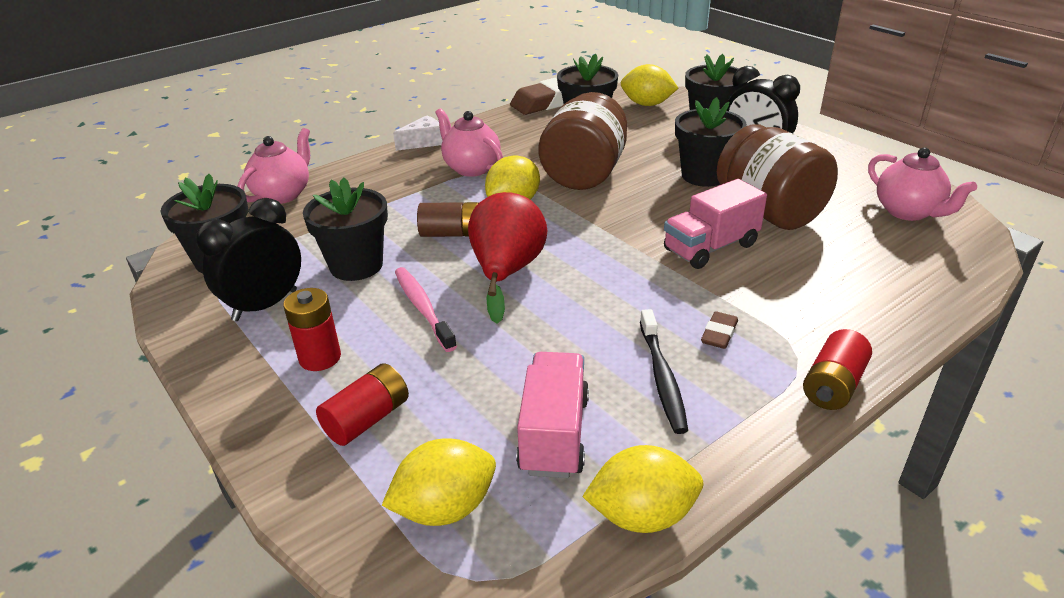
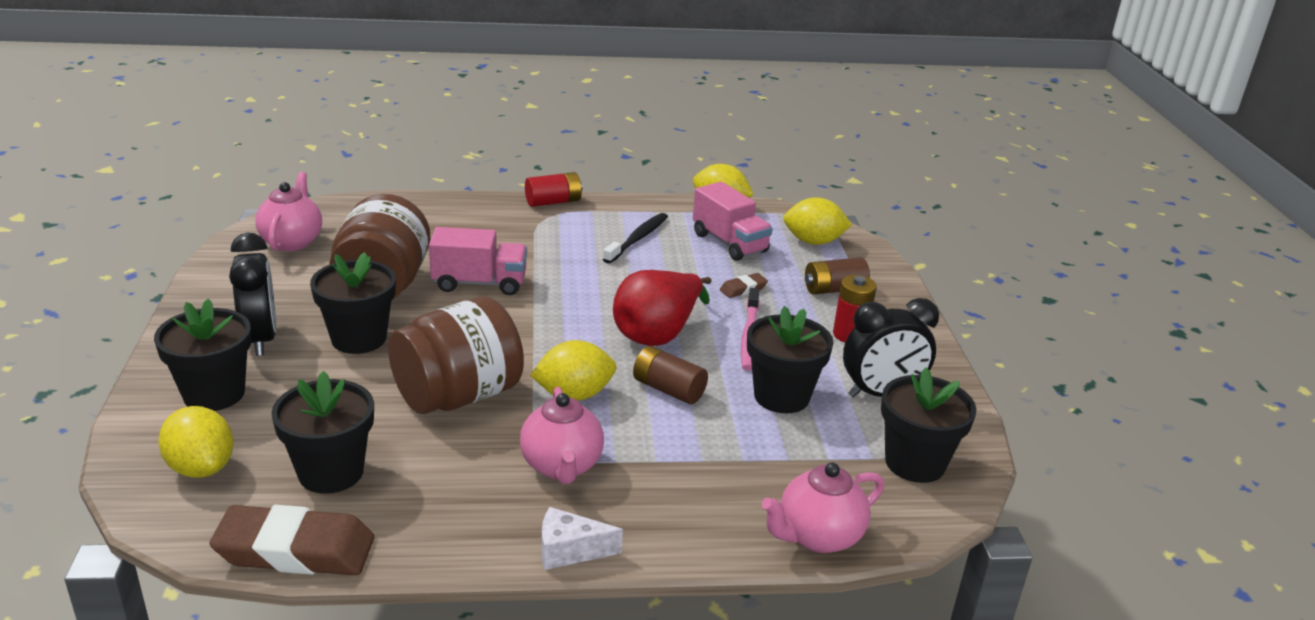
camera: 150 degrees left, 5 degrees down
(367, 419) = (834, 289): red battery -> brown battery
(554, 434) = (729, 243): pink truck -> pink truck turned 75 degrees counterclockwise
(719, 334) = (570, 241): brown eraser -> brown eraser (743, 289)

